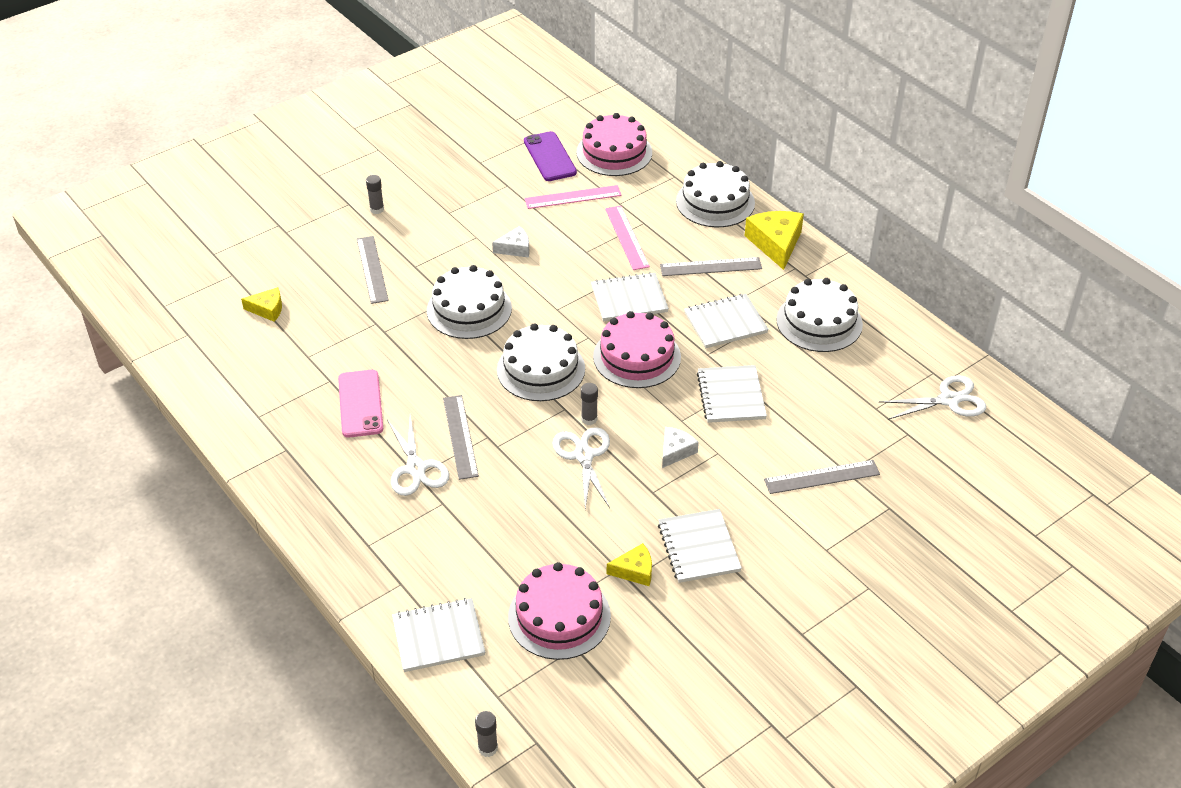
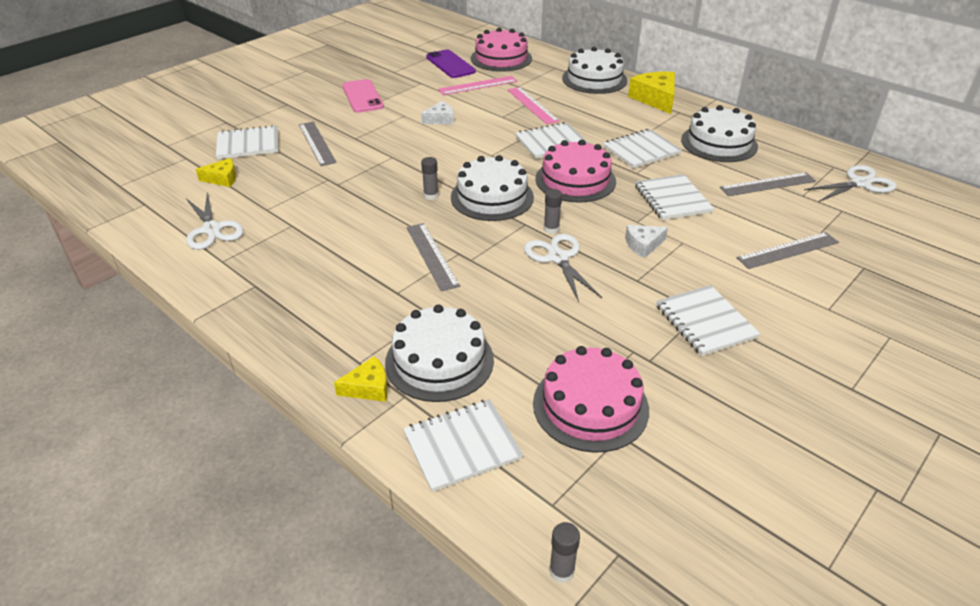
camera: 10 degrees left, 5 degrees down
(299, 262) = (248, 144): none -> white notebook
(360, 404) = (325, 240): pink phone -> pink phone (362, 96)
(377, 209) = (313, 105): grey glue stick -> grey glue stick (431, 195)
(416, 468) = (394, 287): white scissors -> white scissors (212, 229)
(469, 309) = (412, 162): white cake -> white cake (439, 361)
(634, 571) = (651, 351): yellow cheese -> yellow cheese (368, 388)
(675, 451) = (643, 245): white cheese -> white cheese turned 135 degrees counterclockwise
(710, 267) = (610, 117): grey ruler -> grey ruler (767, 184)

